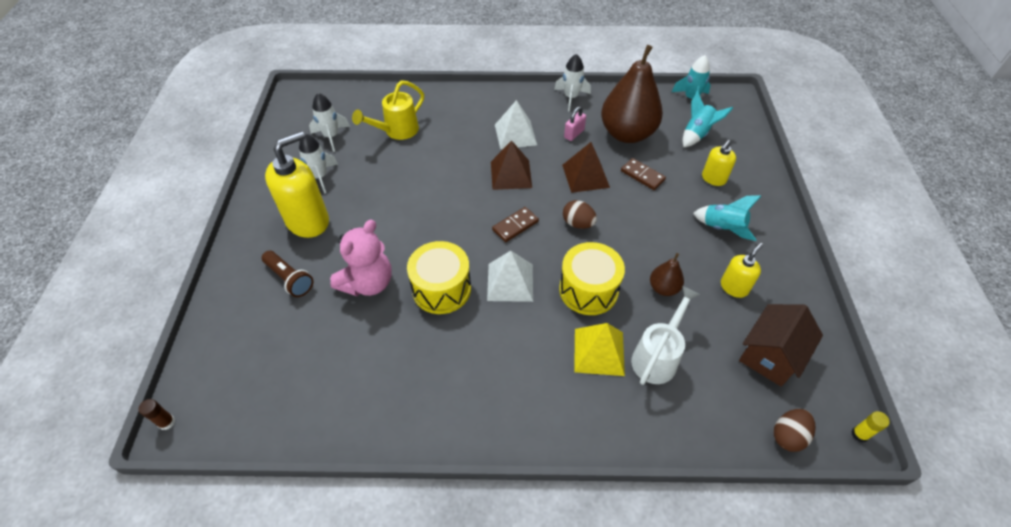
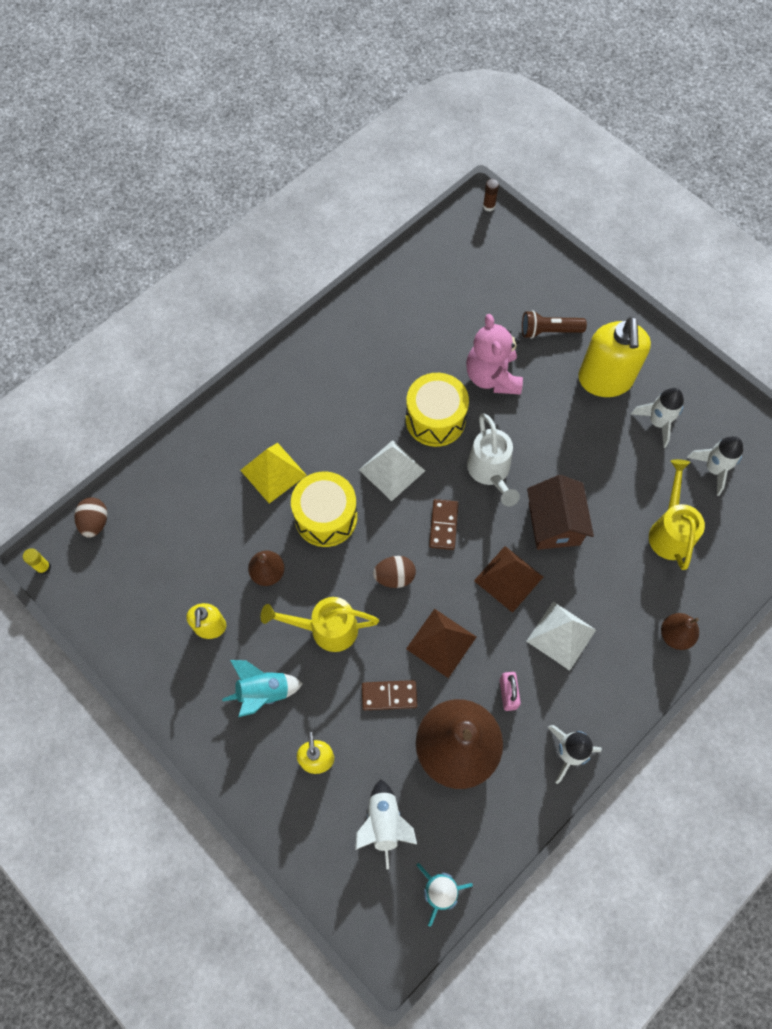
camera: 135 degrees right, 15 degrees up
(460, 97) = (675, 635): none -> brown pear
(650, 229) = (326, 629): none -> yellow watering can
(657, 357) = (227, 505): white watering can -> white watering can (490, 472)
(697, 134) = (384, 823): turquoise rocket -> white rocket
(770, 355) = (142, 581): brown house -> brown house (554, 524)

